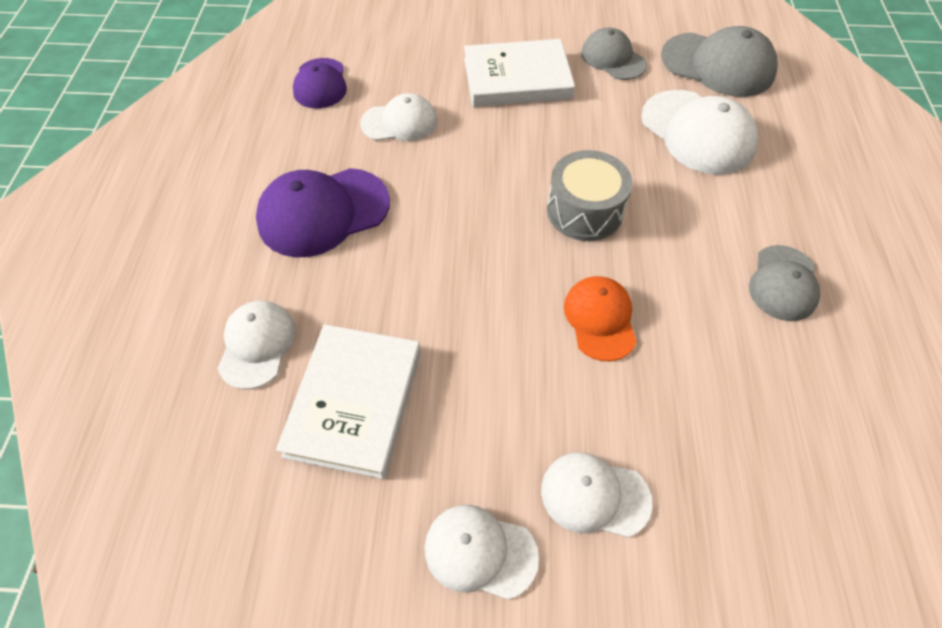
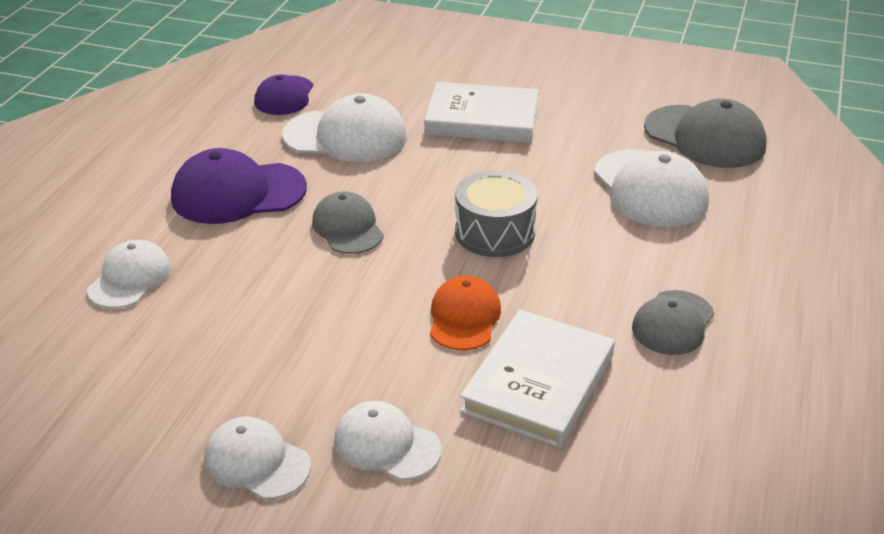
camera: 15 degrees right, 20 degrees down
(354, 402) = (196, 335): white book -> white book (538, 383)
(399, 122) = (346, 136): white cap -> white cap, size x1.58
(613, 58) = (592, 116): grey cap -> grey cap (348, 228)

